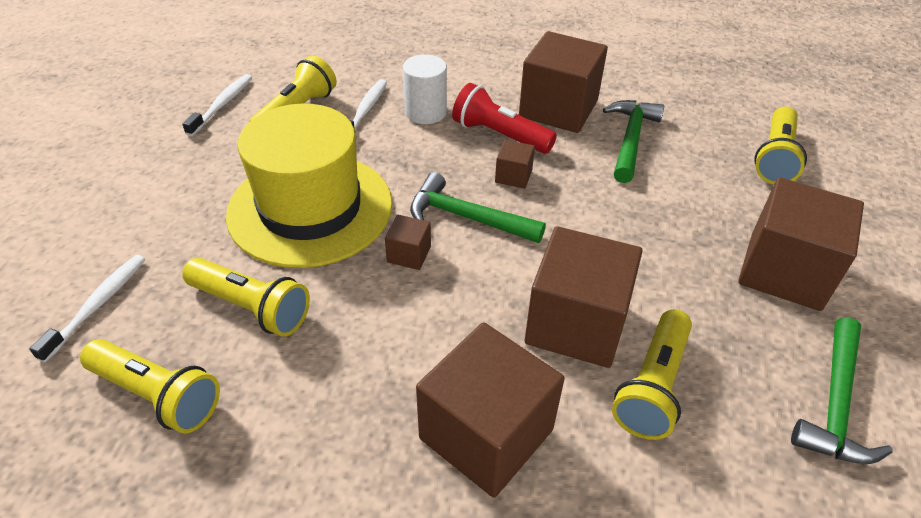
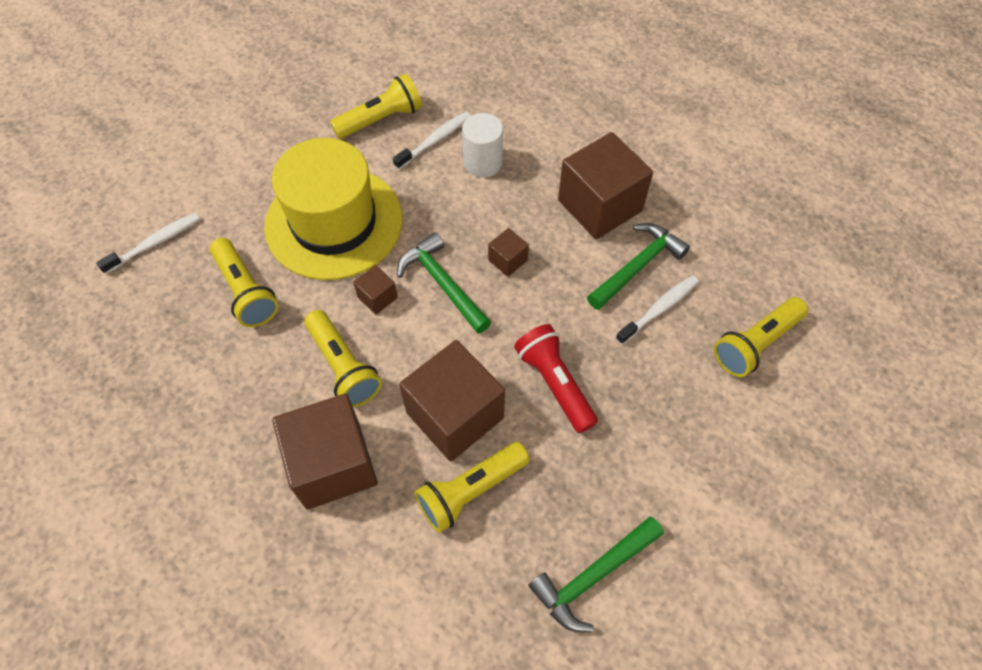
camera: 30 degrees right, 15 degrees up
(158, 395) = (156, 331): yellow flashlight -> yellow flashlight (343, 367)
(222, 105) = (329, 89): white toothbrush -> white toothbrush (659, 309)
(499, 135) = (527, 213): red flashlight -> red flashlight (554, 383)
(784, 271) = (658, 453): brown cube -> none

